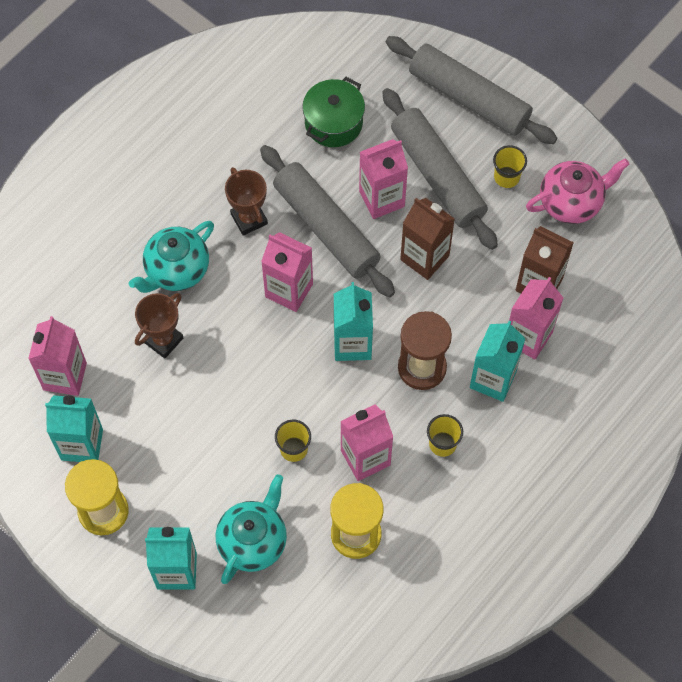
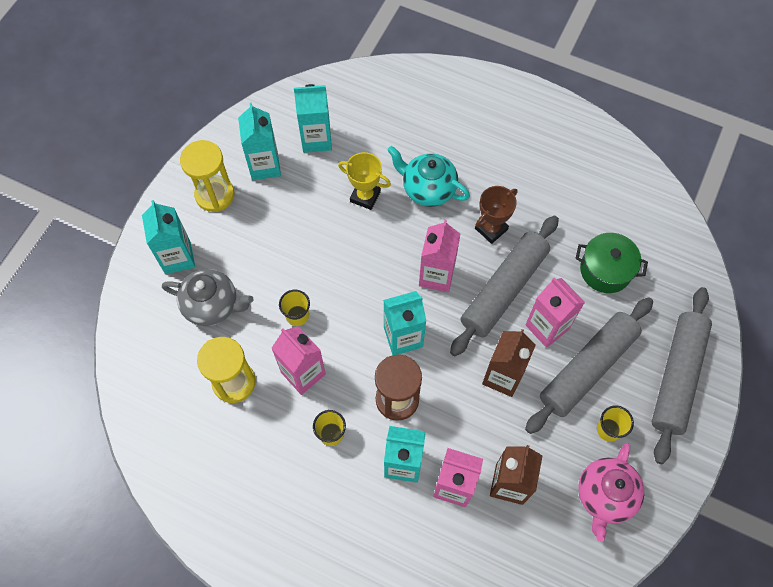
camera: 75 degrees right, 0 degrees up
(65, 376) = (316, 139): pink carton -> turquoise carton
(163, 340) = (365, 196): brown trophy -> yellow trophy
(253, 541) = (212, 306): turquoise teapot -> grey teapot
(571, 202) = (604, 496): pink teapot -> pink teapot turned 60 degrees clockwise

